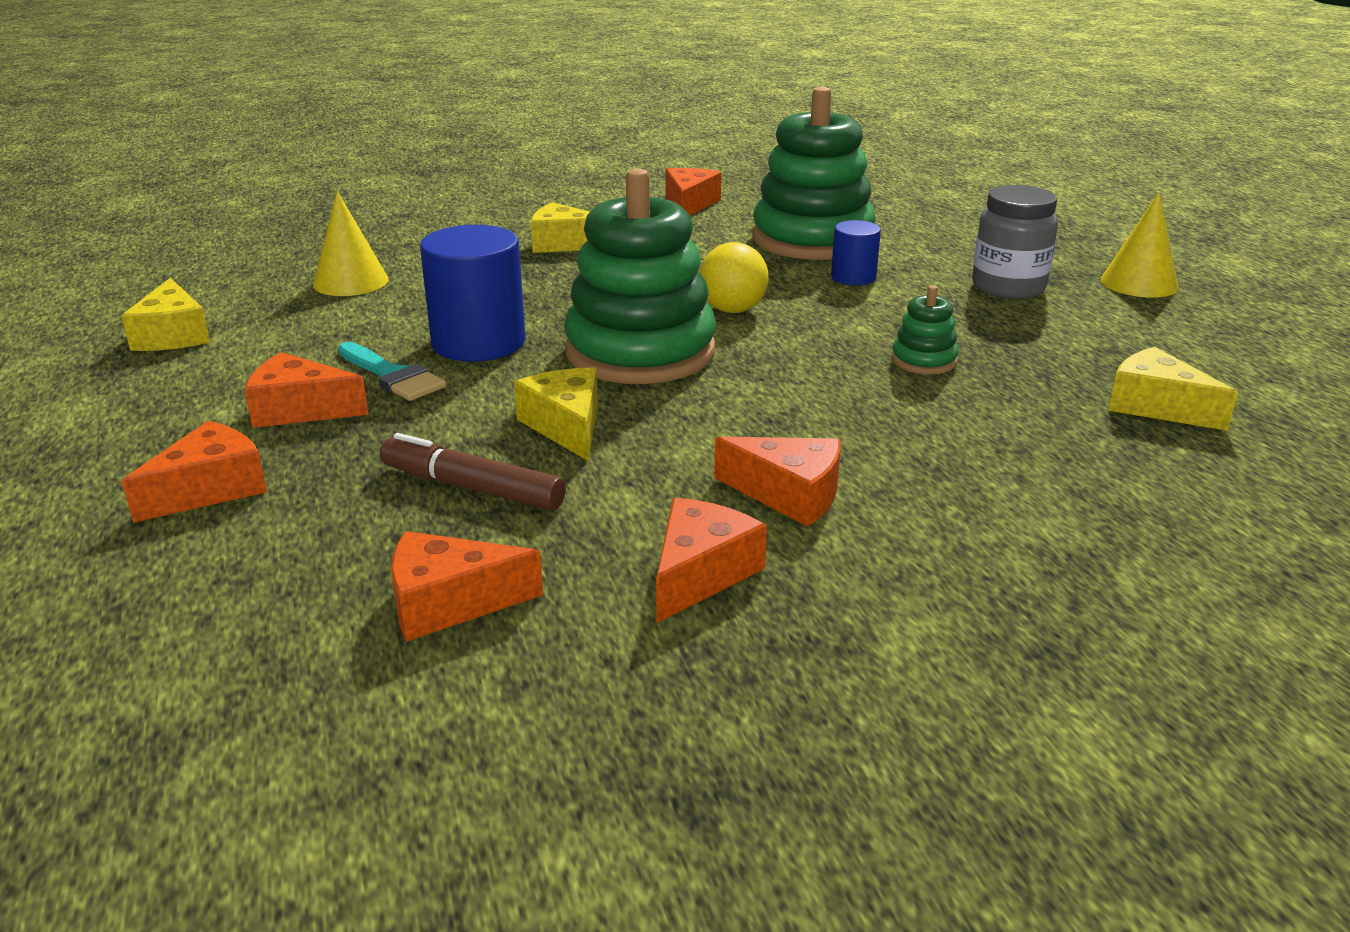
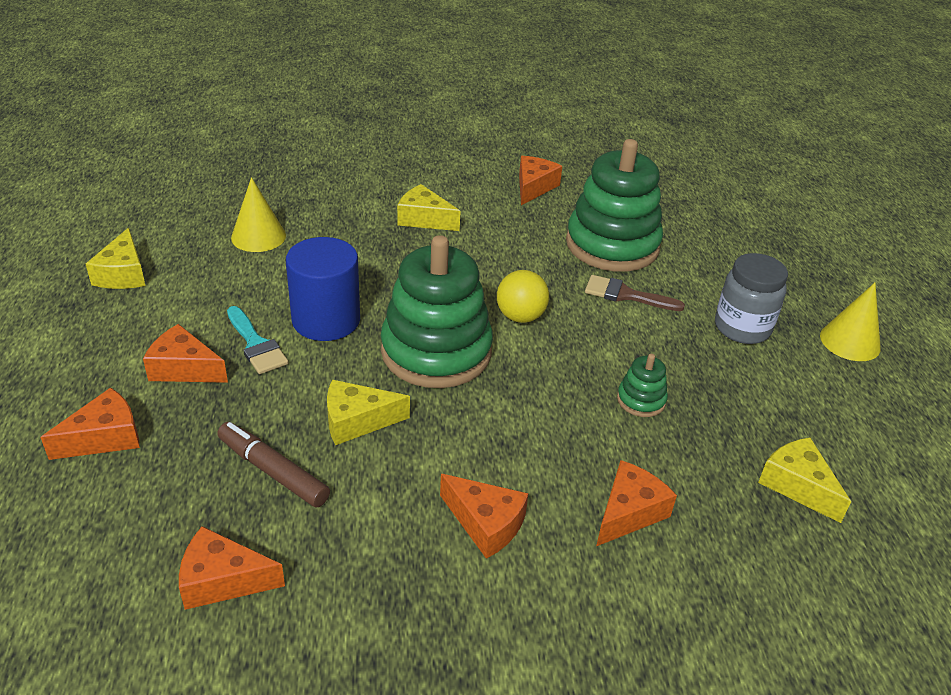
camera: 10 degrees right, 10 degrees up
(566, 426) = (357, 421): yellow cheese -> yellow cheese turned 90 degrees counterclockwise
(700, 573) = (395, 589): orange cheese -> orange cheese (629, 512)
(853, 277) = (626, 295): blue cylinder -> brown brush

